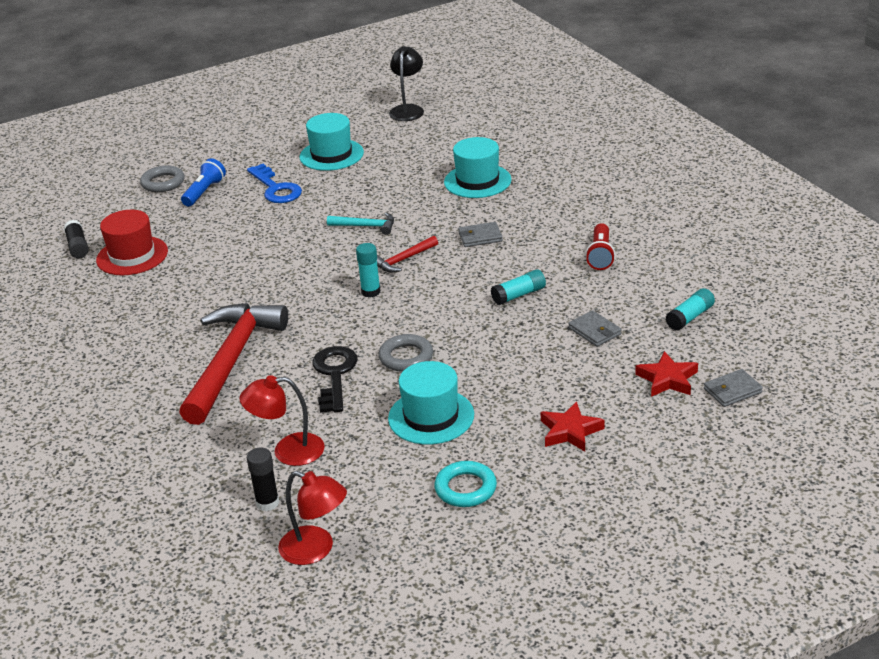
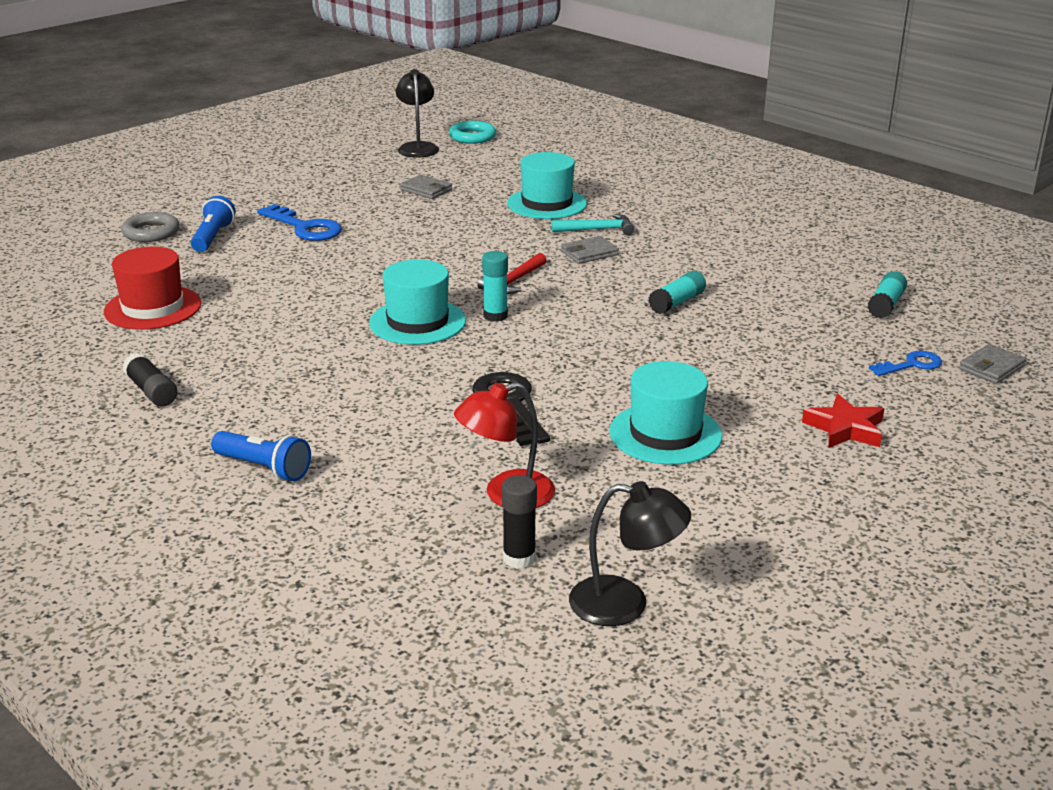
camera: 20 degrees left, 5 degrees down
(78, 246) = (69, 305): black glue stick -> black glue stick (151, 391)
(140, 405) = (264, 468): none -> blue flashlight
(231, 361) = (361, 404): red hammer -> none
(316, 549) = (625, 604): red lamp -> black lamp
(331, 155) = (354, 192): turquoise hat -> turquoise hat (417, 322)
(366, 226) = (443, 254): turquoise hammer -> turquoise hammer (597, 229)
(406, 357) = (588, 376): grey ring -> none
(465, 488) = (768, 505): turquoise ring -> turquoise ring (472, 137)
(594, 331) = (791, 328): grey wallet -> grey wallet (426, 190)
(600, 255) = (740, 258): red flashlight -> none
(667, 379) = (911, 365): red star -> blue key

